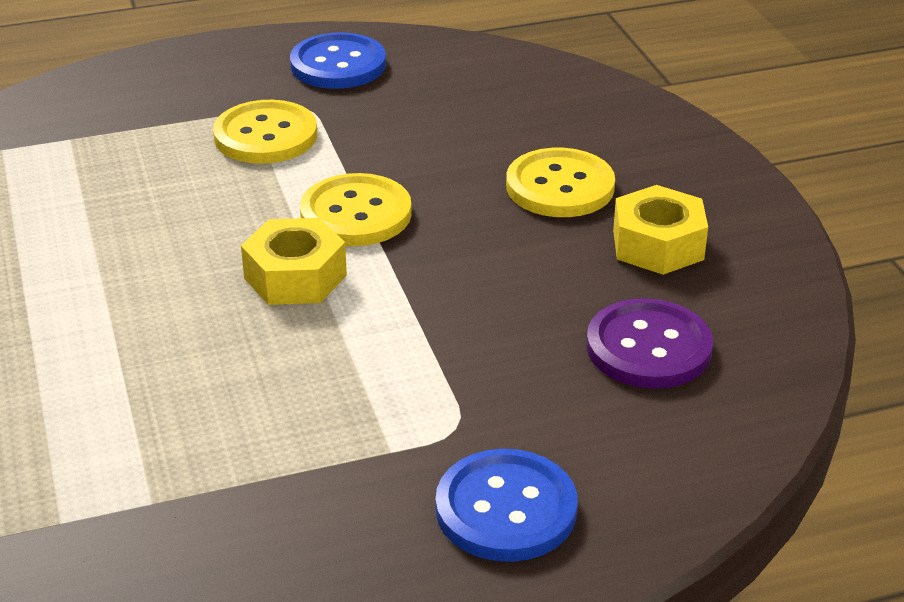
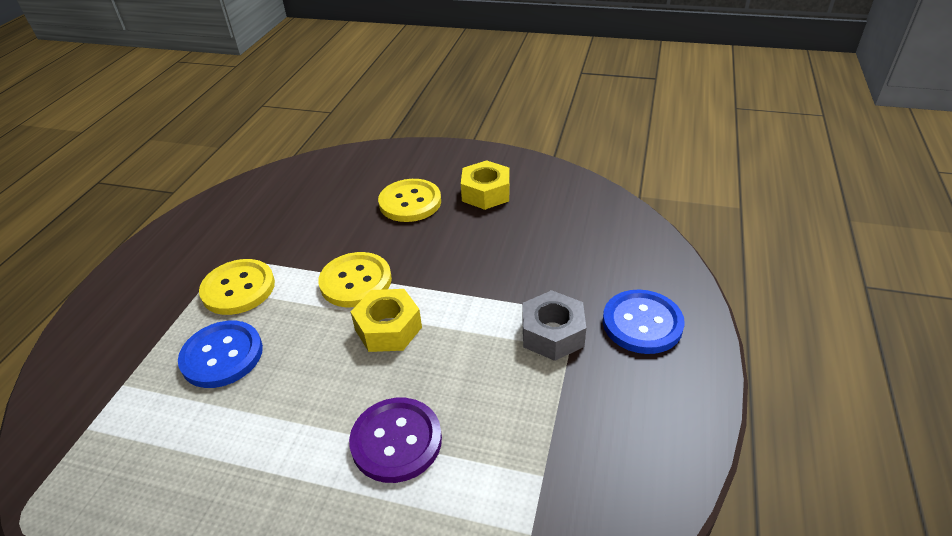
camera: 55 degrees left, 5 degrees up
(338, 65) = (206, 232): blue button -> blue button (222, 356)
(406, 424) = (552, 333): none -> grey nut
(648, 347) = (558, 228): purple button -> purple button (396, 441)

